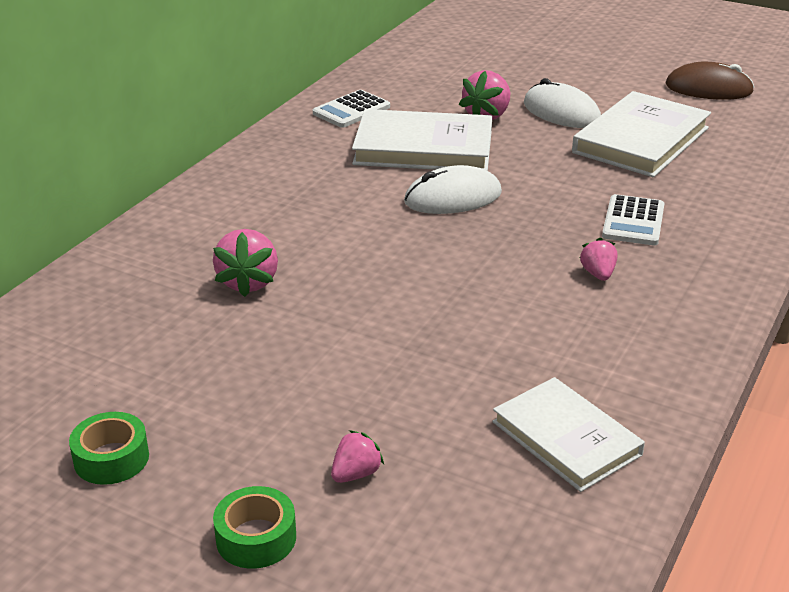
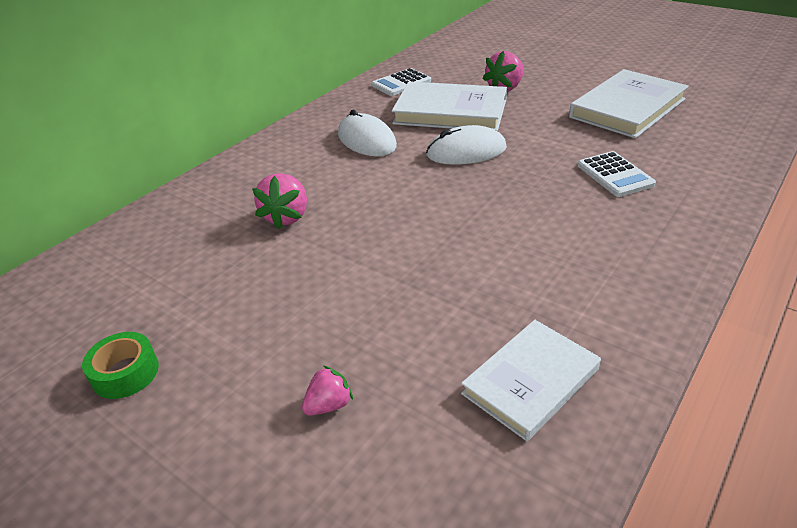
camera: 10 degrees right, 5 degrees up
(256, 538) = (221, 468): green tape -> none
(561, 112) = (564, 86): white mouse -> white mouse (366, 140)
(566, 438) = (530, 381): white book -> white book turned 75 degrees clockwise
(598, 274) = (579, 220): pink strawberry -> none
(633, 221) = (615, 175): white calculator -> white calculator turned 45 degrees counterclockwise
(708, 88) = (686, 69): brown mouse -> none

